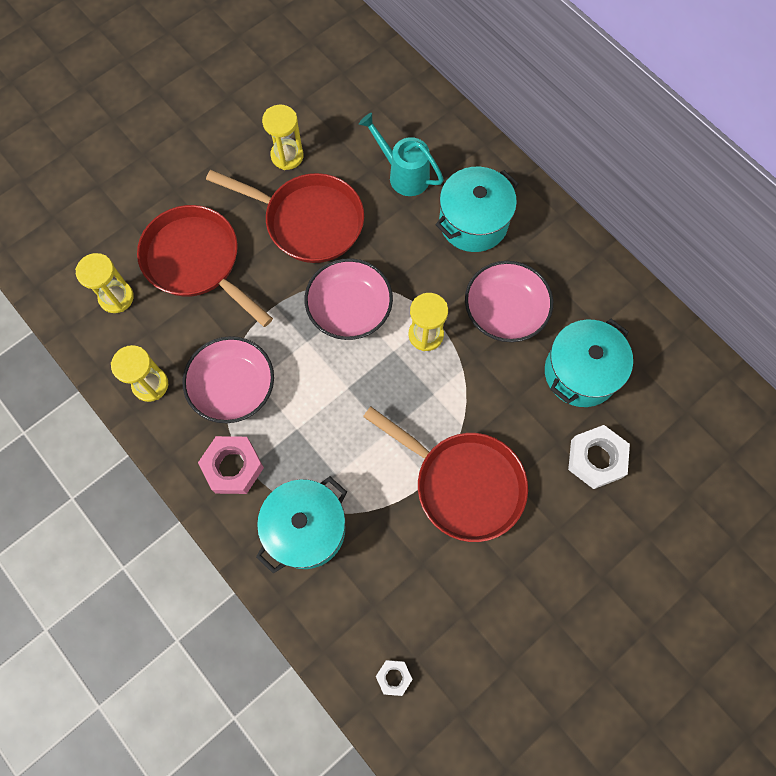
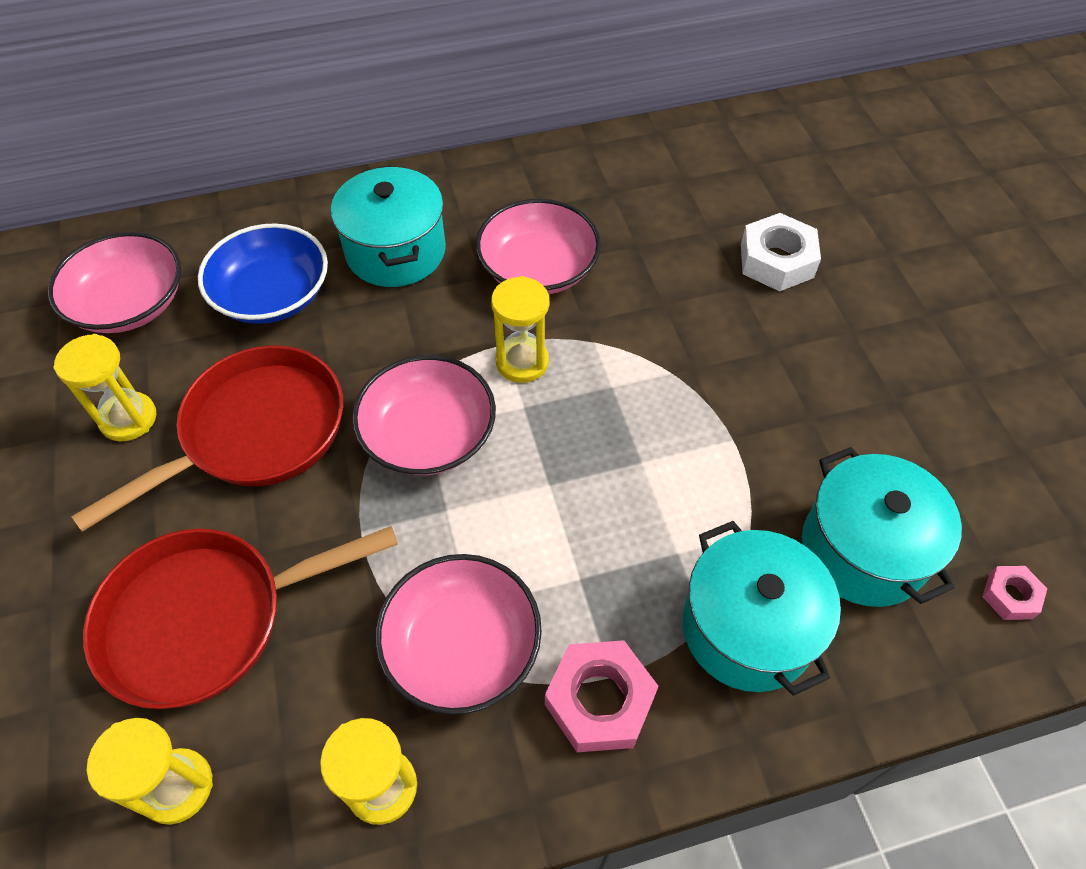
camera: 65 degrees left, 15 degrees down
(359, 107) = (129, 303): none -> pink bowl
(394, 677) = (1010, 596): white nut -> pink nut
(404, 175) = (272, 295): turquoise watering can -> blue bowl
(463, 484) = (754, 404): red pan -> none
(580, 372) = (660, 231): turquoise pot -> turquoise pot (863, 550)

